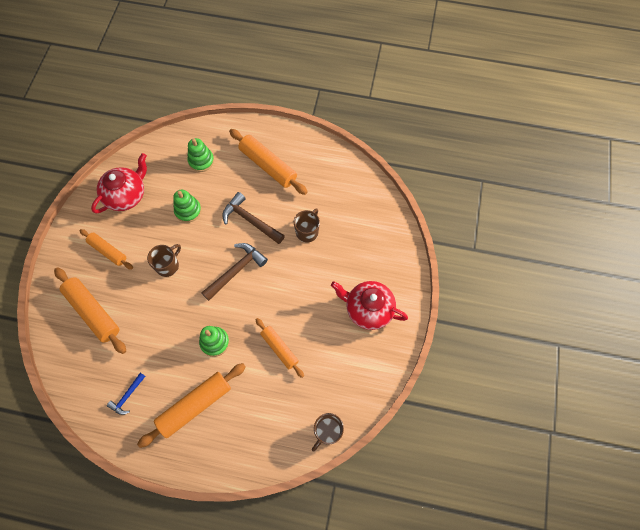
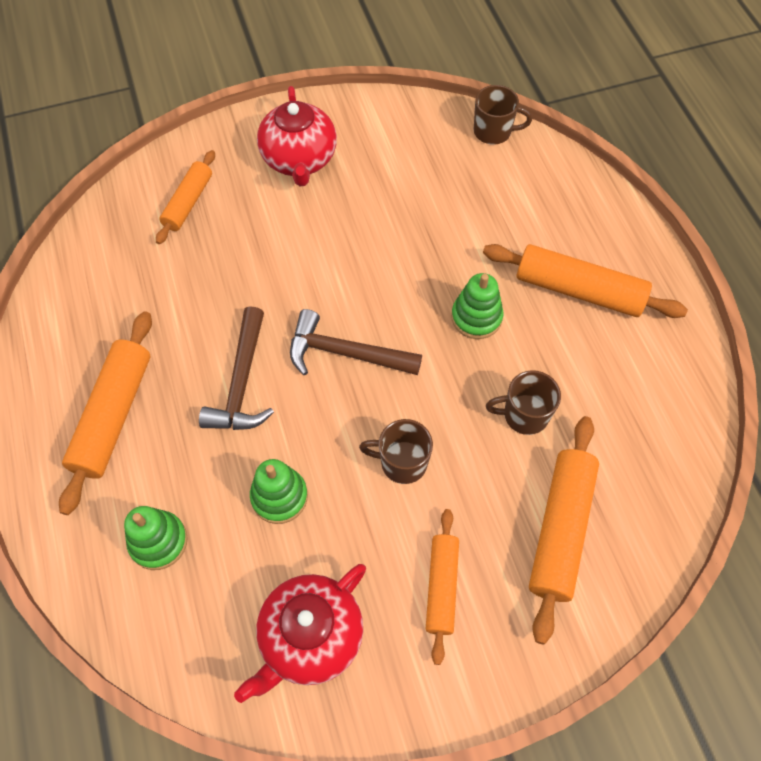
camera: 120 degrees left, 5 degrees down
(126, 195) = (310, 637): red teapot -> red teapot turned 60 degrees counterclockwise
(127, 396) = (637, 385): blue hammer -> none
(279, 348) = (427, 233): orange rolling pin -> orange rolling pin (188, 202)
(307, 231) = (216, 290): brown mug -> brown mug (524, 415)

